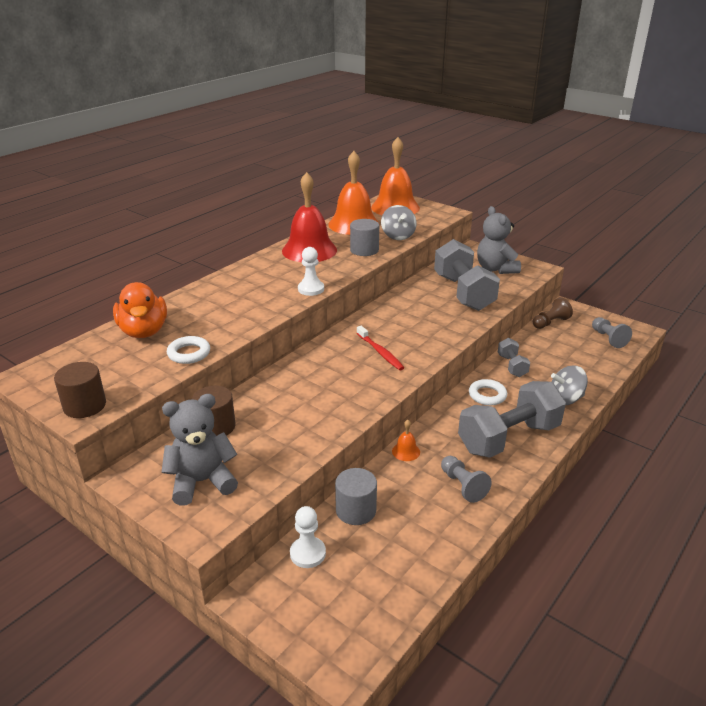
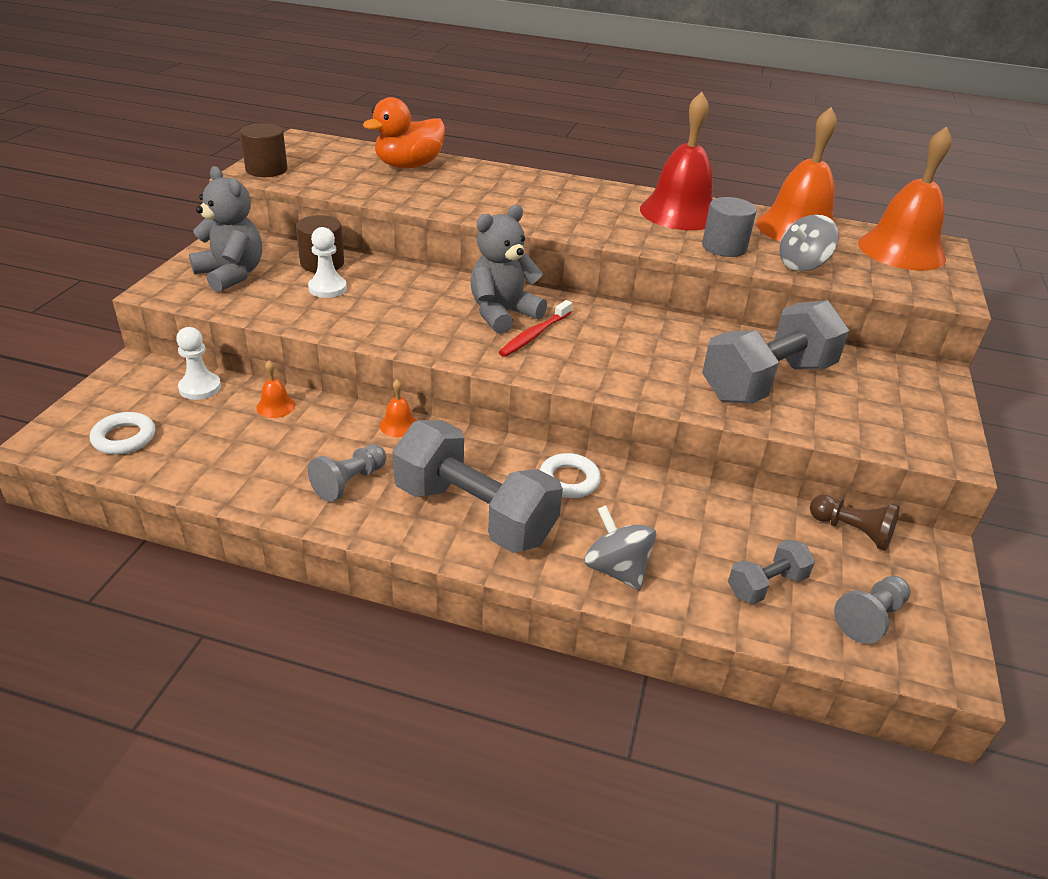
camera: 65 degrees right, 5 degrees up
(189, 353) = (380, 193): white ring -> white ring (124, 438)
(311, 289) = (575, 230): white pawn -> white pawn (327, 288)
(356, 510) = (276, 406): grey cylinder -> orange bell
(495, 269) = (888, 405): grey teddy bear -> grey teddy bear (502, 314)
(512, 366) = (669, 497): grey dumbbell -> grey dumbbell (766, 585)

